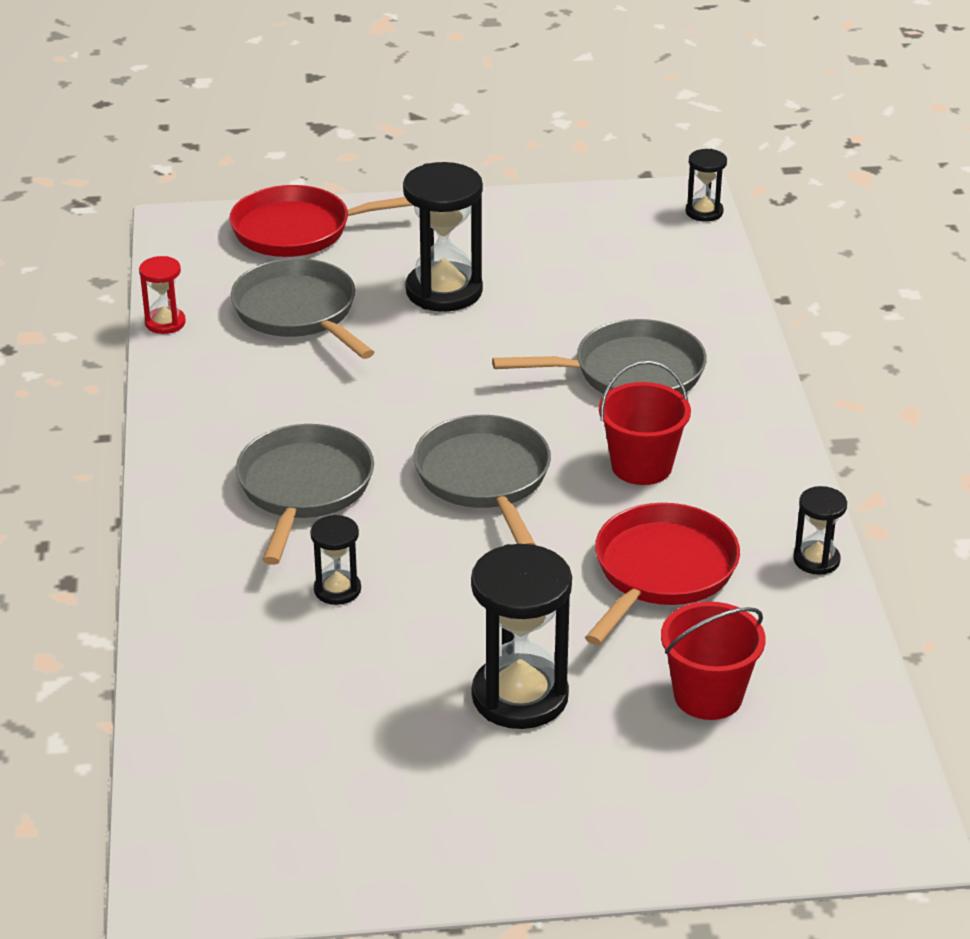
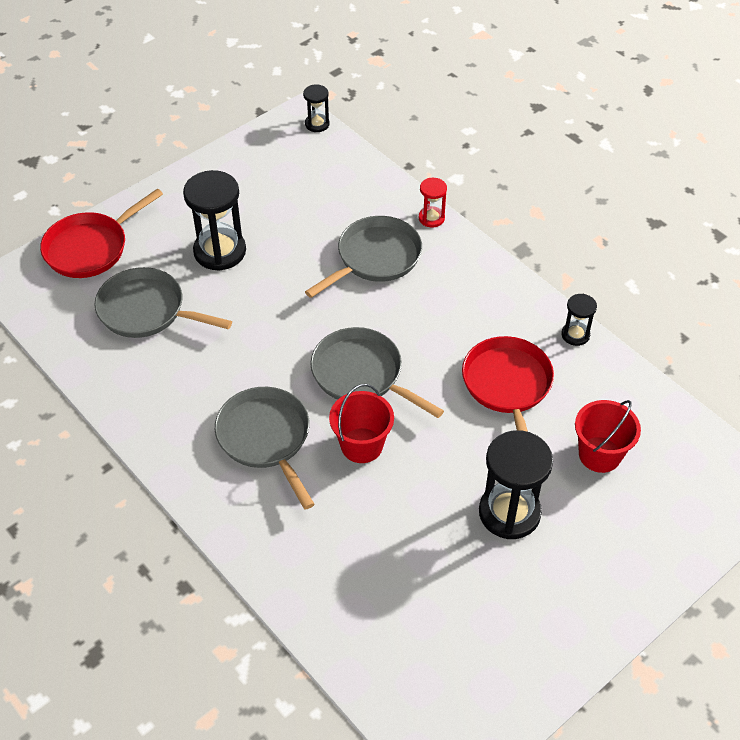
camera: 35 degrees left, 15 degrees up
(165, 323) = (69, 360): red hourglass -> red hourglass (431, 218)
(337, 589) = (349, 499): black hourglass -> none
(641, 466) = (436, 320): red bucket -> red bucket (362, 445)

